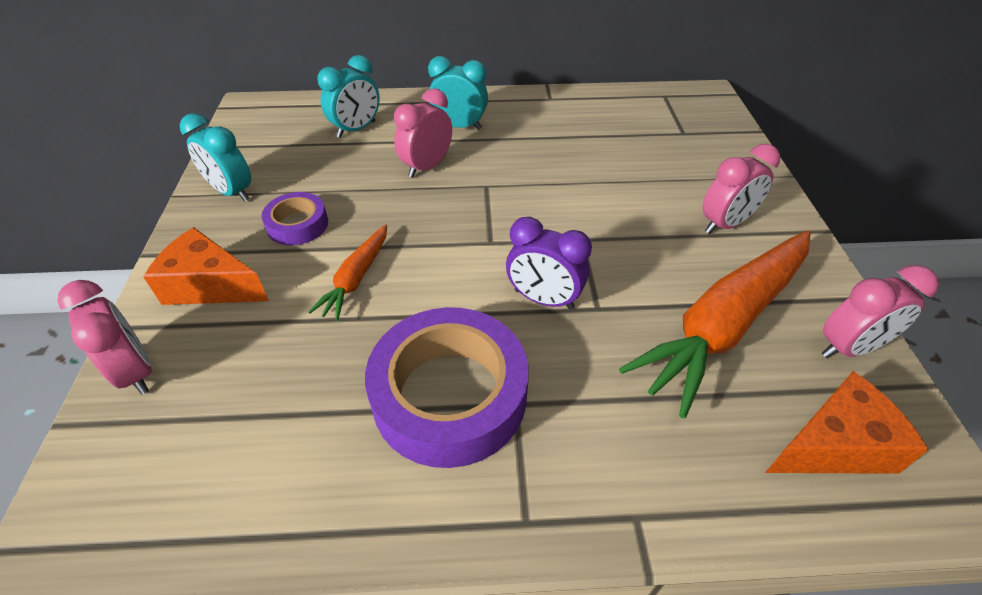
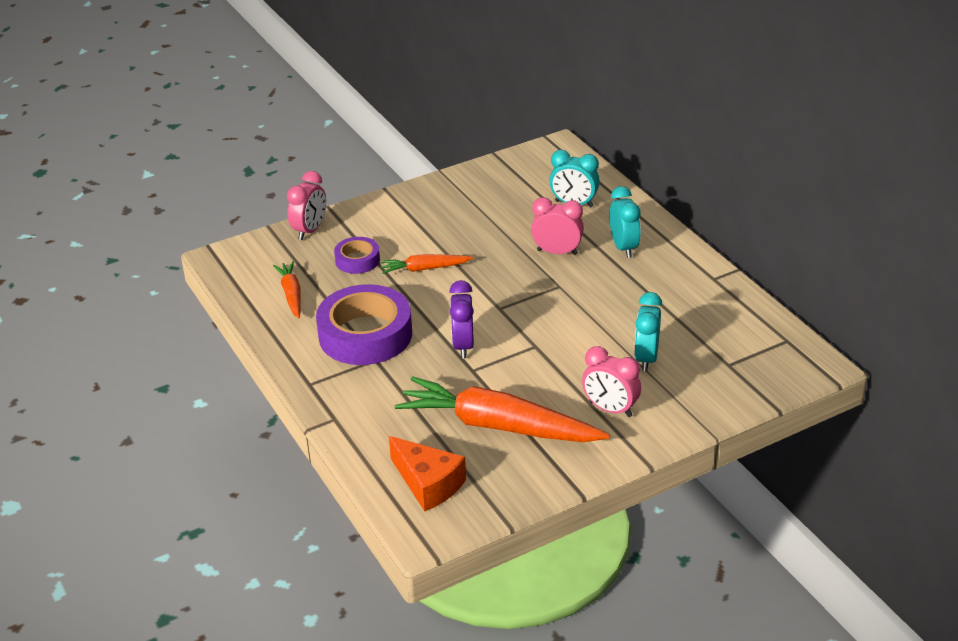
camera: 65 degrees right, 10 degrees down
(210, 285) = (380, 222): orange cheese -> none
(232, 192) = (460, 188): turquoise clock -> turquoise clock (646, 358)
(271, 459) = (291, 294): none -> orange carrot
(297, 225) = (452, 227): purple tape -> purple tape (357, 260)
(849, 348) = (517, 484): pink clock -> none

